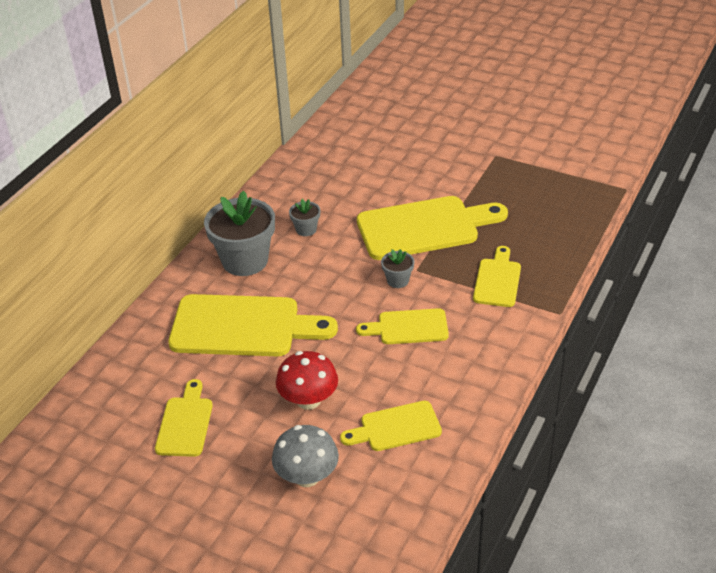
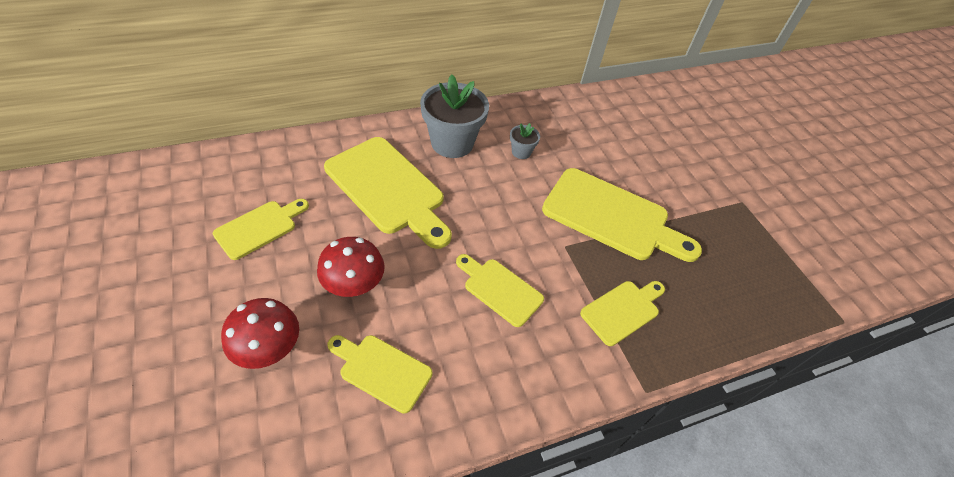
camera: 35 degrees right, 10 degrees up
(307, 476) = (269, 348): grey mushroom -> red mushroom
(398, 280) = (539, 243): grey flower pot -> none

